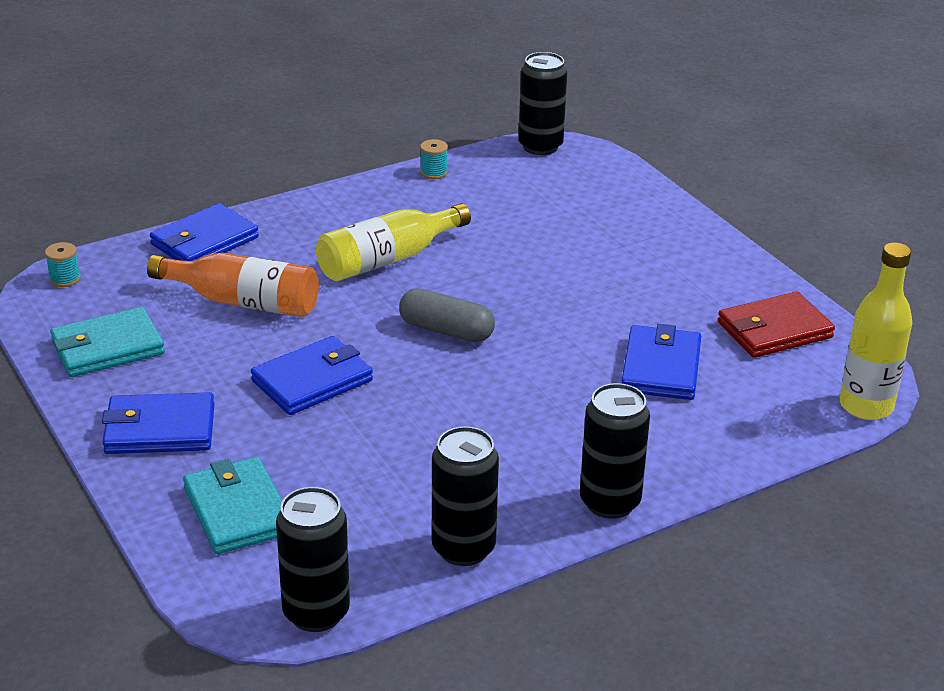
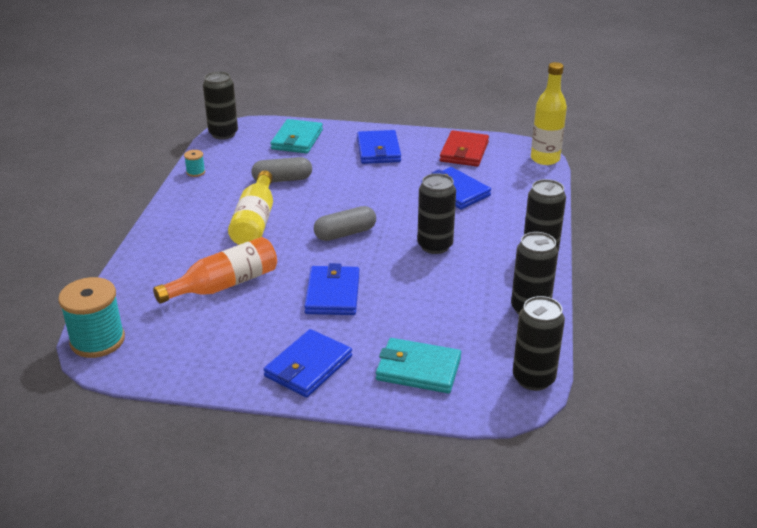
camera: 50 degrees left, 0 degrees up
(65, 279) = (97, 341): turquoise spool -> turquoise spool, size x2.21
(107, 347) = (198, 353): turquoise wallet -> turquoise wallet (297, 139)
(204, 241) = (141, 272): blue wallet -> blue wallet (378, 150)
(500, 233) = (282, 180): none -> grey capsule
(508, 409) = (435, 246): none -> black can

